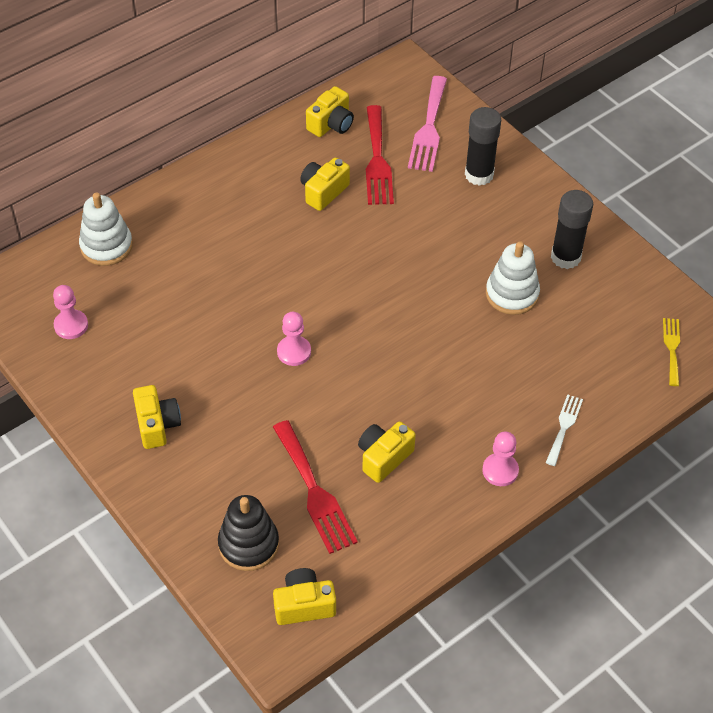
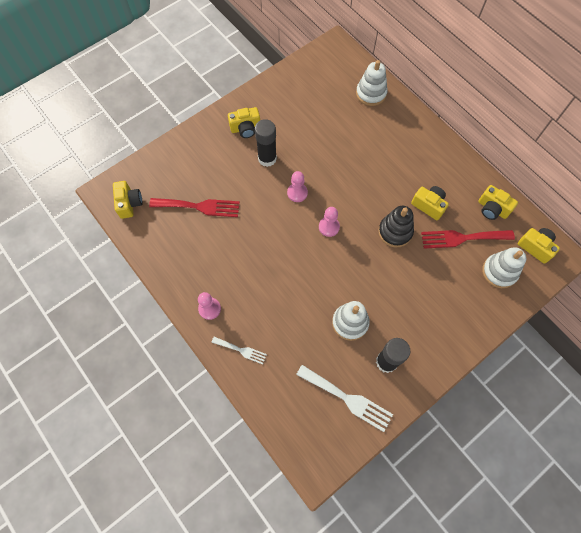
camera: 90 degrees right, 15 degrees up
(71, 325) = (312, 83): pink pawn -> pink pawn (329, 227)
(248, 544) = (168, 176): black stacking toy -> black stacking toy (395, 232)
(314, 492) = (199, 207): red fork -> red fork turned 150 degrees counterclockwise
(384, 457) = (221, 242): yellow camera -> yellow camera (535, 247)
(428, 128) = (499, 272): pink fork -> white stacking toy
(479, 175) = (458, 305): black glue stick -> black glue stick (267, 158)
(621, 302) = (347, 399): none -> white fork
(672, 348) = (307, 432): yellow fork -> none

